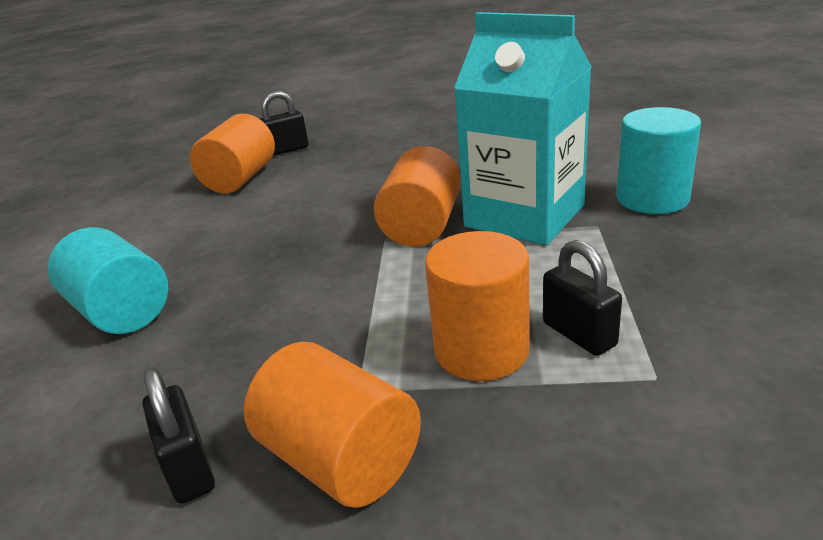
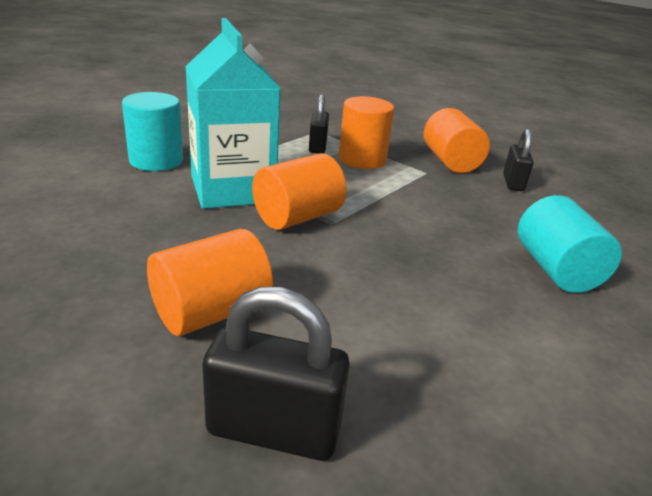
camera: 150 degrees left, 0 degrees up
(240, 179) = (389, 393): orange cylinder -> orange cylinder (211, 312)
(286, 150) = (273, 430): black padlock -> black padlock, size x1.54

